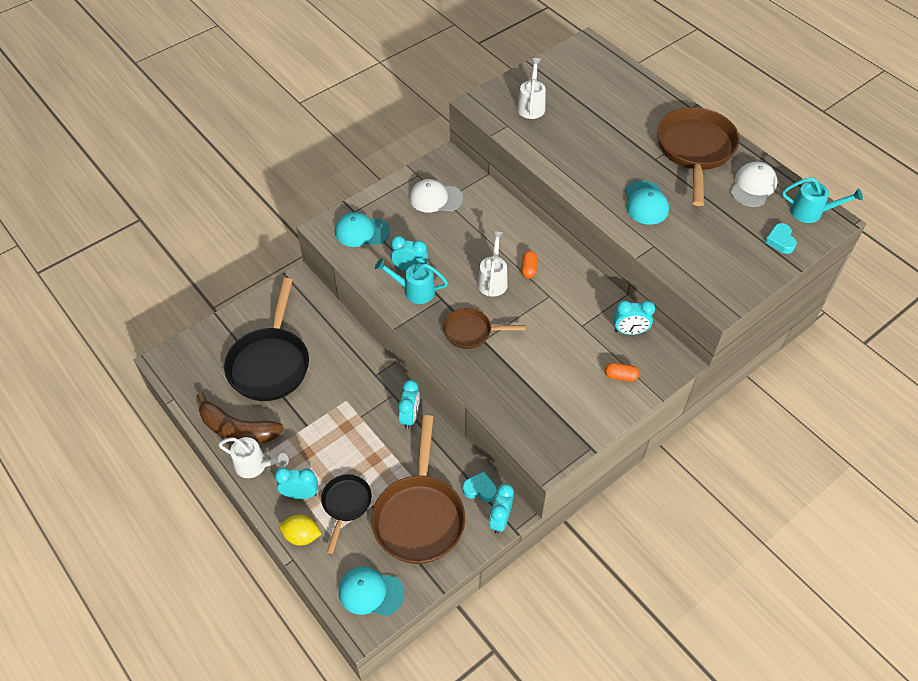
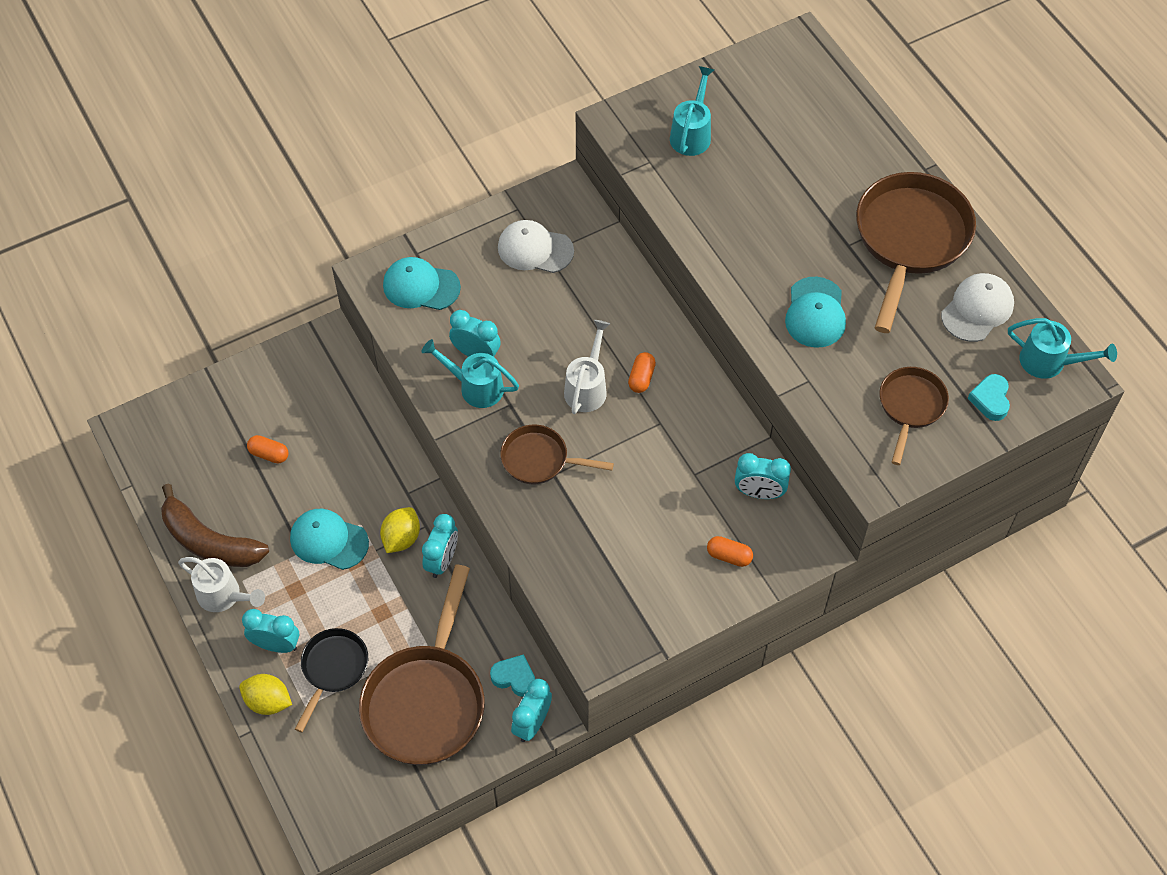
camera: 10 degrees right, 5 degrees up
(270, 363) = (269, 454): black pan -> orange capsule
(371, 592) = (342, 791): turquoise cap -> turquoise cap (329, 540)
(377, 406) = (401, 538): none -> yellow lemon
(531, 105) = (692, 133): white watering can -> turquoise watering can
(728, 253) = (910, 407): none -> brown pan

